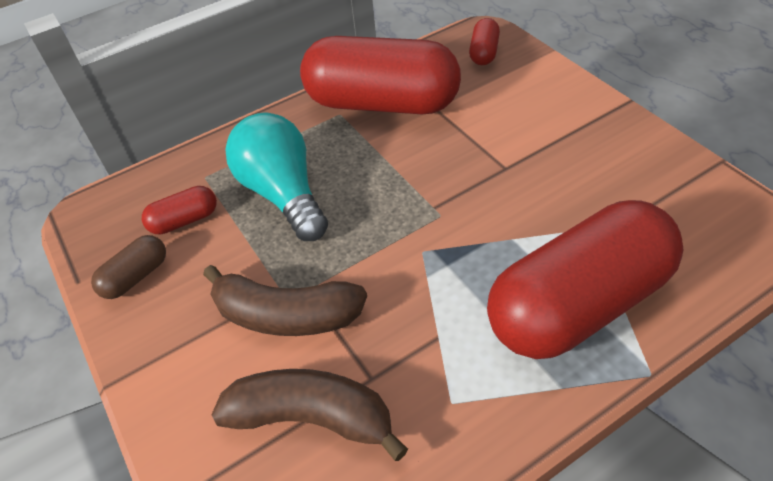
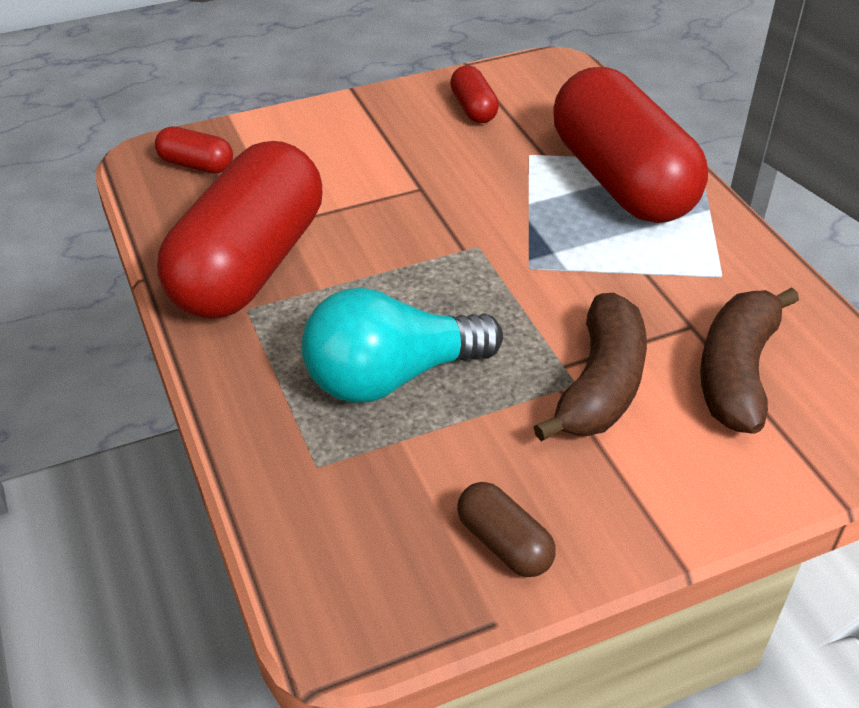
camera: 85 degrees left, 5 degrees down
(184, 220) = (407, 488): red capsule -> red capsule (473, 109)

